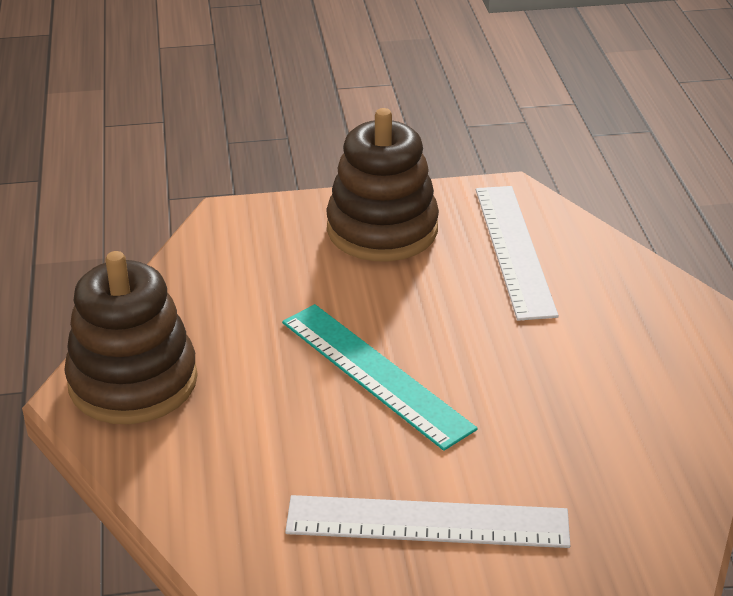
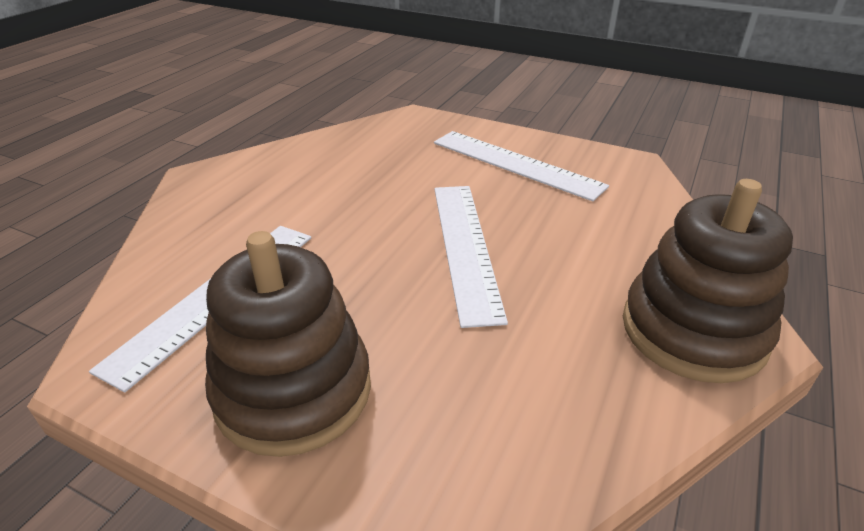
camera: 145 degrees left, 0 degrees up
(375, 374) = (465, 247): turquoise ruler -> white ruler

